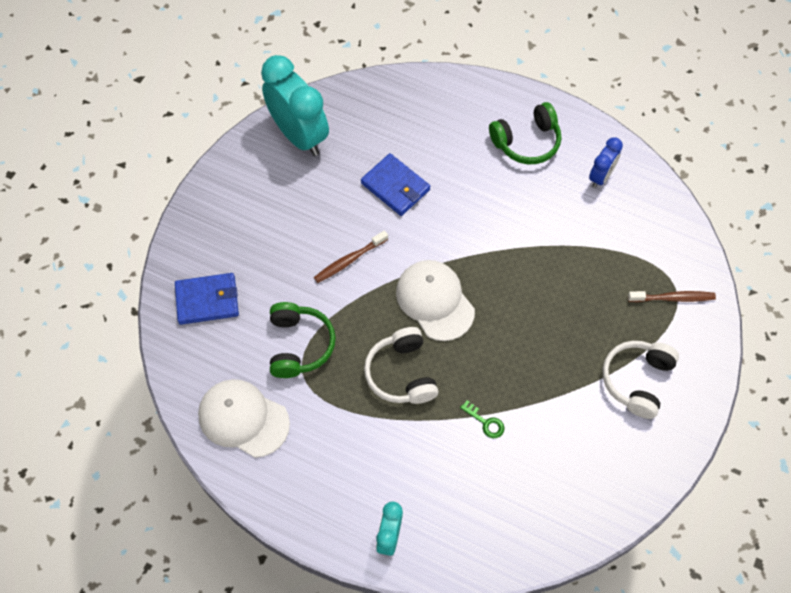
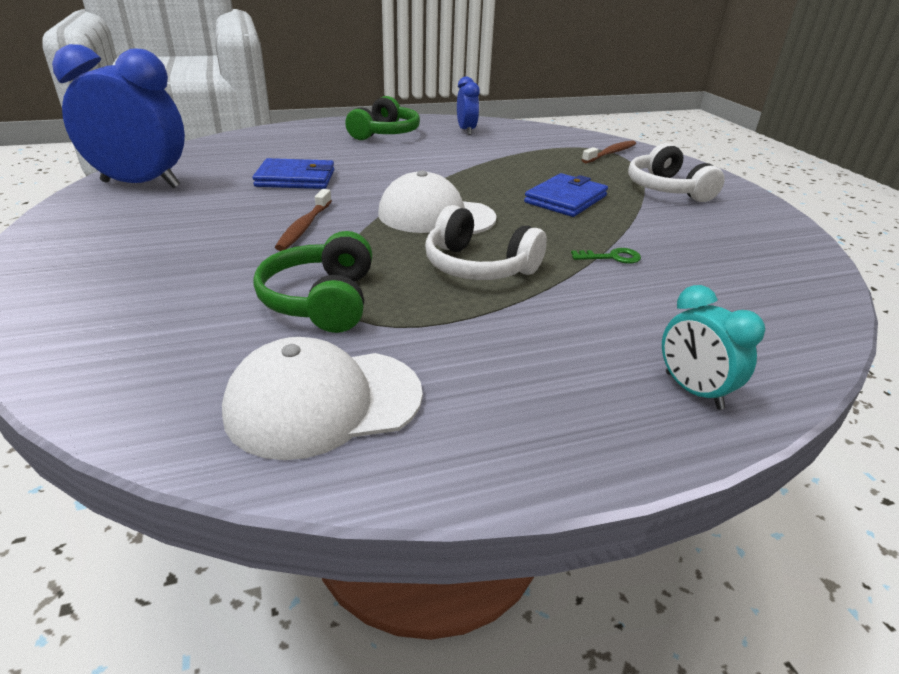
camera: 45 degrees left, 30 degrees down
(207, 300) = (124, 323): blue wallet -> blue wallet (566, 199)
(299, 135) = (141, 184): turquoise clock -> blue clock
(299, 345) = (322, 300): green headphones -> green headphones turned 135 degrees counterclockwise

